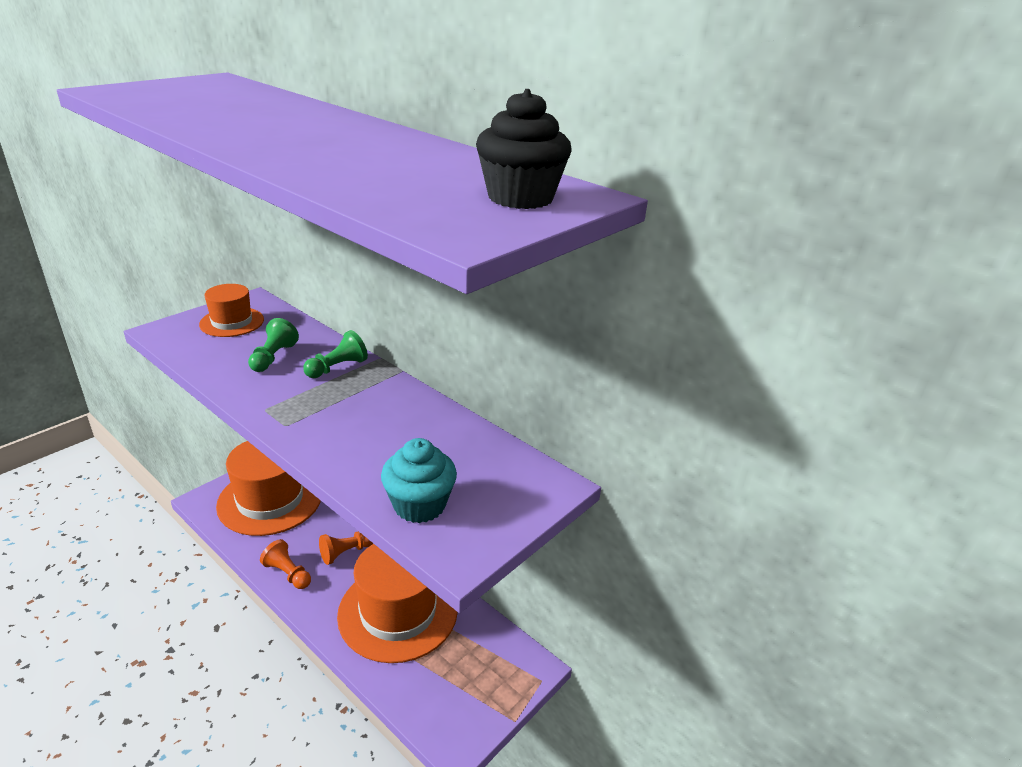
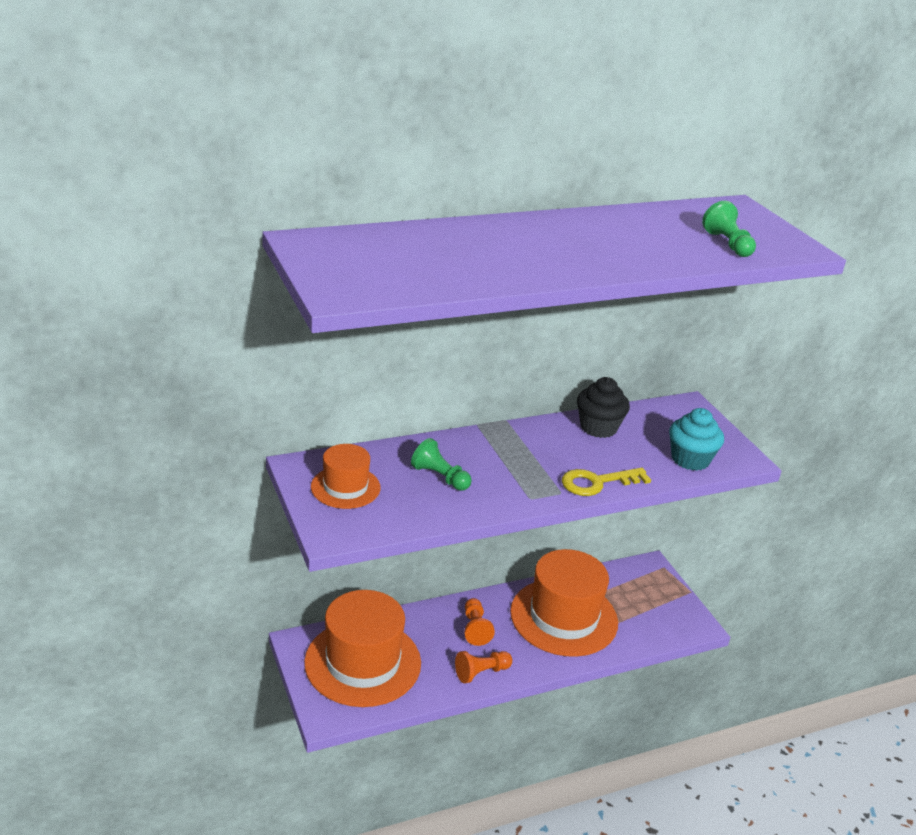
camera: 65 degrees left, 0 degrees up
(319, 444) = (597, 482): none -> yellow key
(337, 368) = (482, 448): green pawn -> green pawn (727, 244)
(520, 198) = (741, 221): black cupcake -> black cupcake (598, 427)

